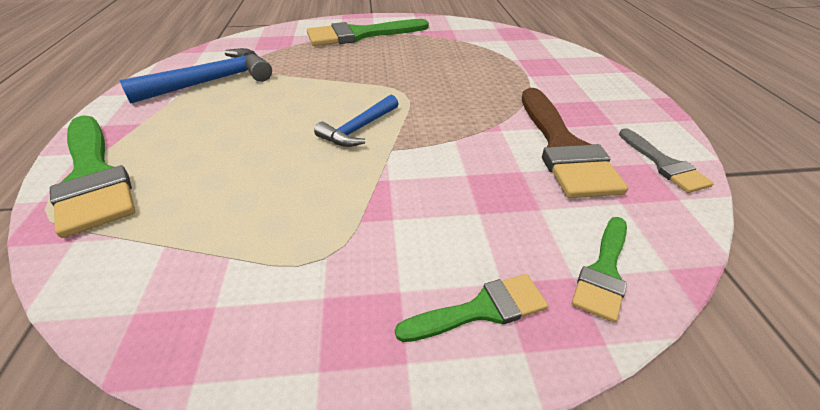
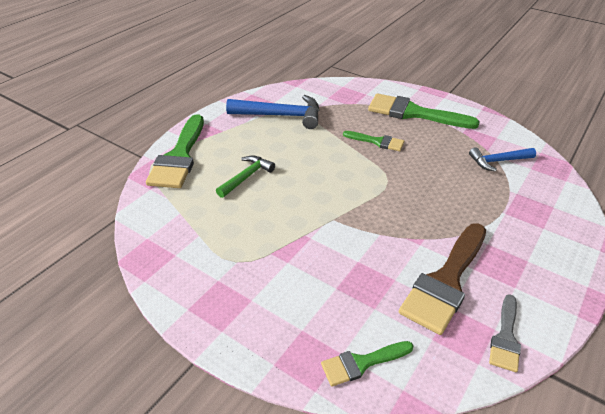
camera: 40 degrees right, 0 degrees up
(232, 156) = (246, 177): none -> green hammer
(358, 129) = (329, 194): blue hammer -> blue hammer (498, 161)
(481, 309) = (277, 334): green brush -> green brush (377, 142)

